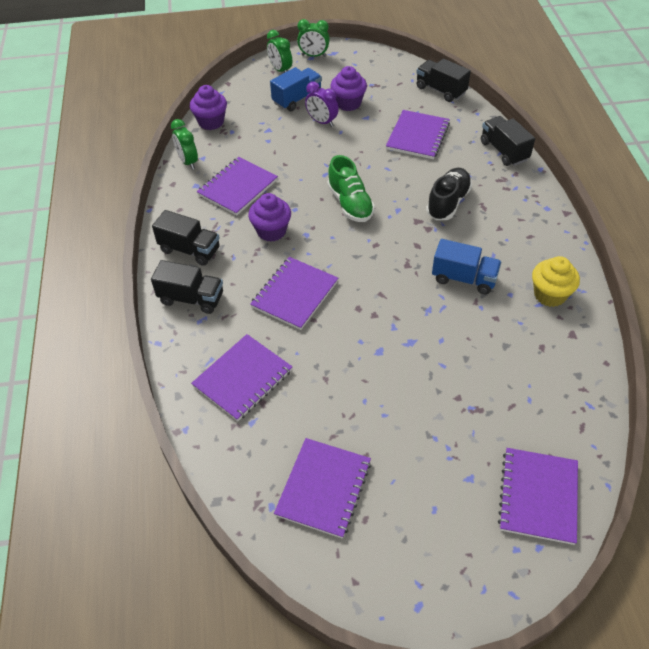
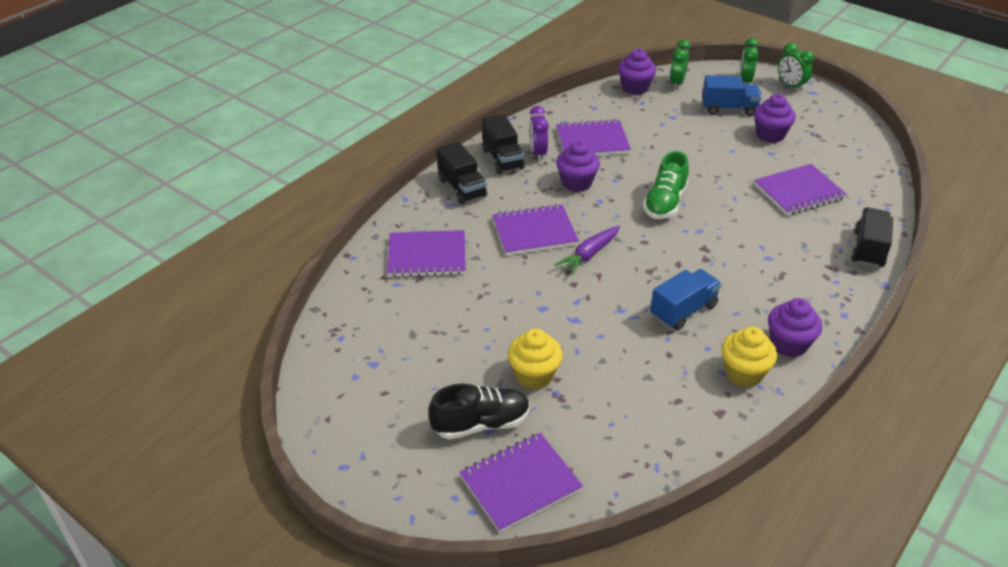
camera: 45 degrees right, 10 degrees down
(188, 162) = (580, 104): green clock -> green clock (677, 83)
(322, 122) = (726, 135): purple clock -> purple clock (537, 153)
(323, 488) = (385, 354): purple notebook -> none
(354, 283) = (589, 255): none -> purple carrot
(440, 90) = (876, 171): black truck -> none
(442, 408) = (534, 375): none -> yellow cupcake
(448, 203) = (752, 253): black shoe -> black shoe (481, 424)
(464, 278) = (683, 311): blue truck -> blue truck turned 105 degrees counterclockwise
(546, 253) = (788, 344): none -> purple cupcake

